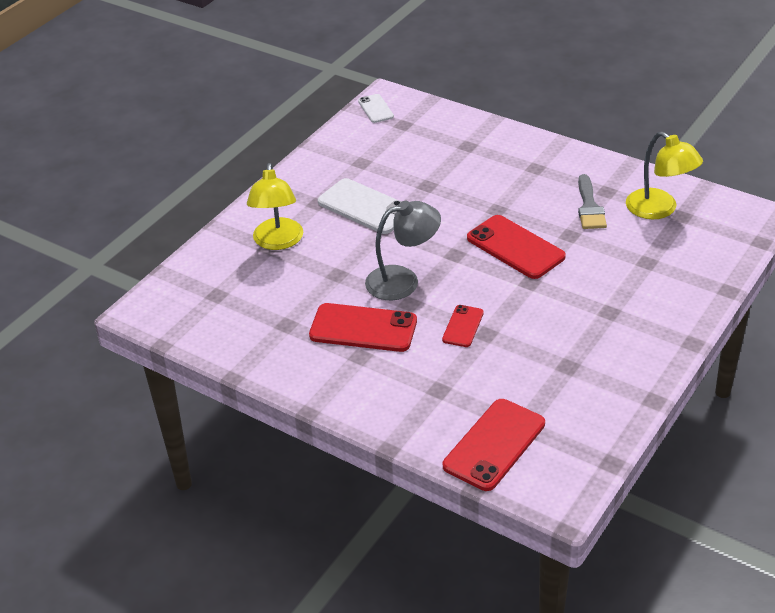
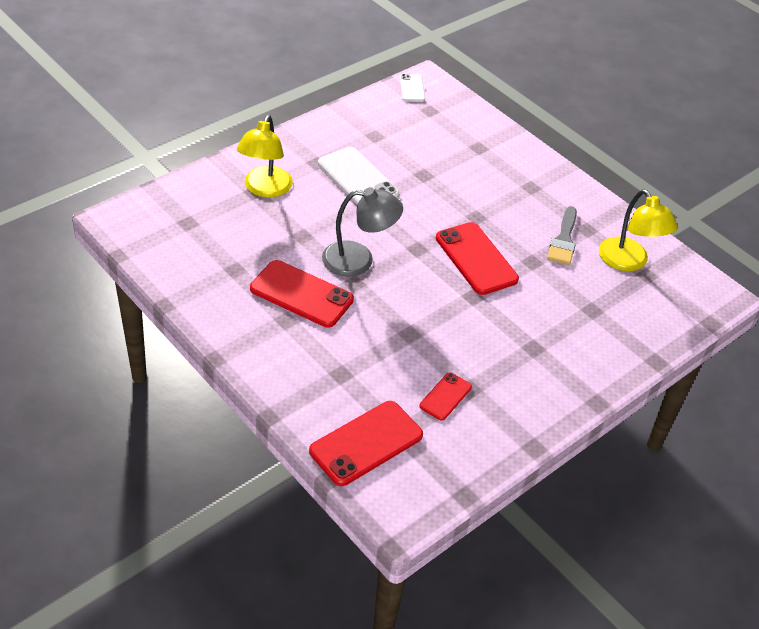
camera: 10 degrees right, 5 degrees up
(463, 326) = (392, 320): red phone -> red phone (445, 396)

